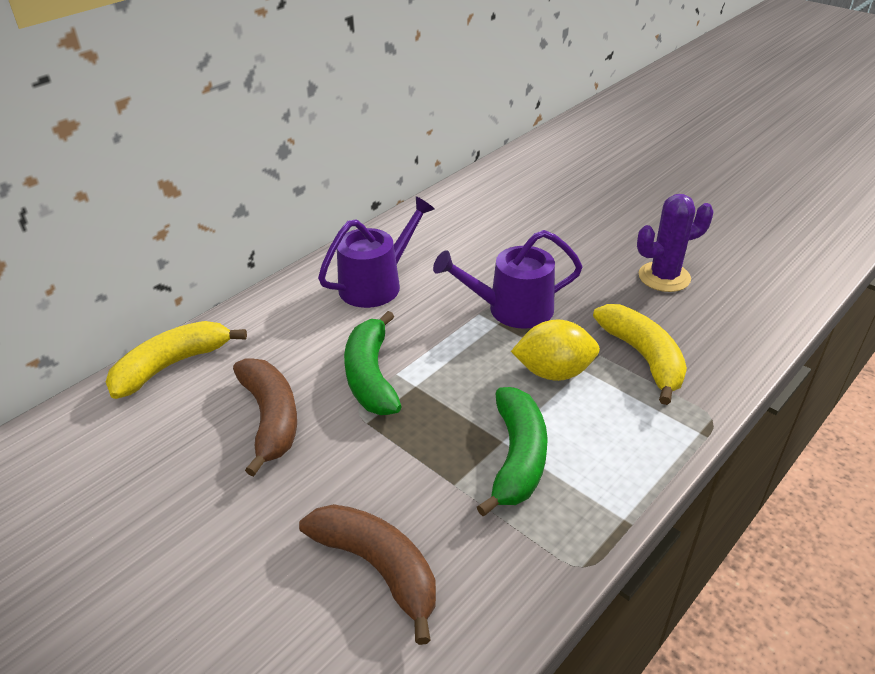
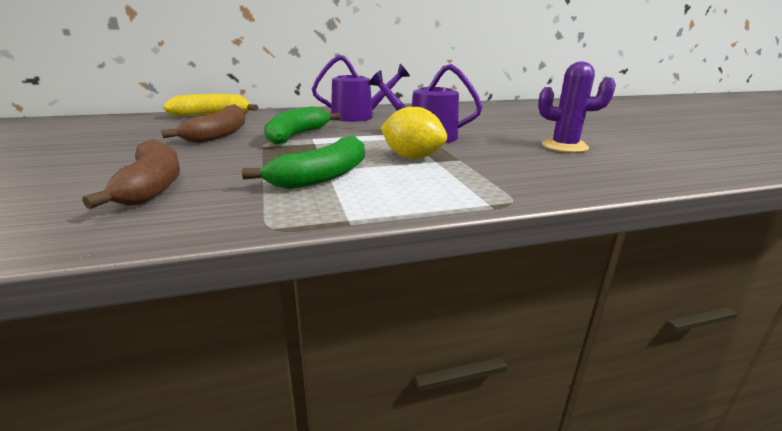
camera: 30 degrees right, 15 degrees down
(643, 357) = (493, 167): yellow banana -> none

